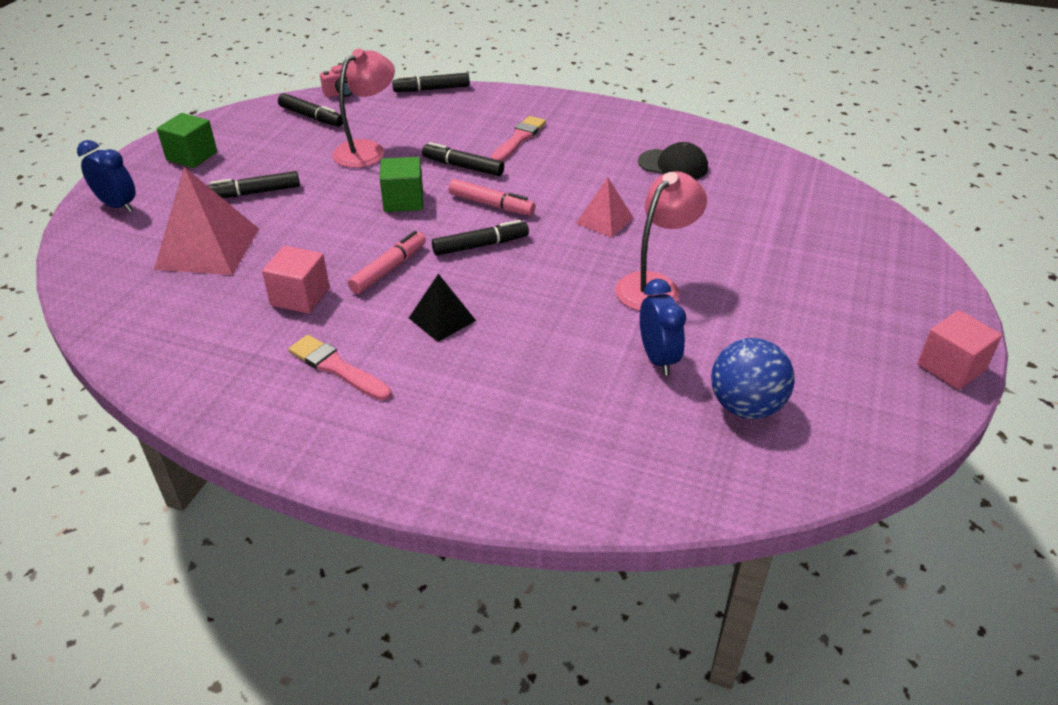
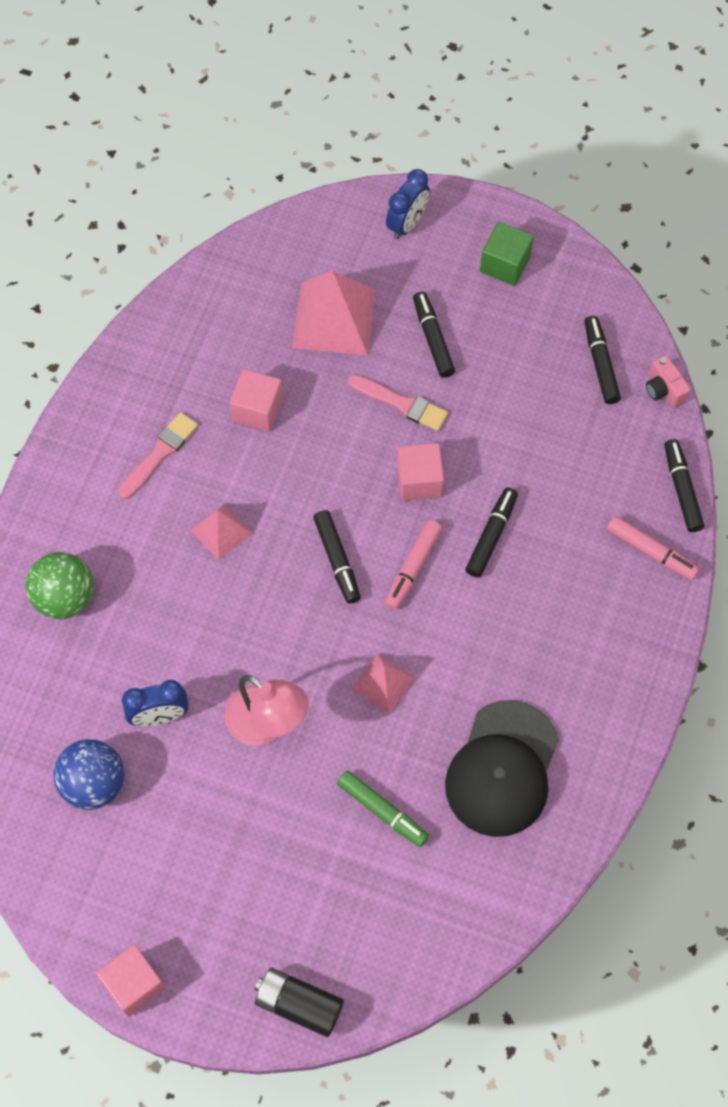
camera: 90 degrees right, 25 degrees up
(311, 117) = (600, 364): black marker -> black marker turned 135 degrees clockwise
(367, 150) = (525, 433): pink lamp -> none
(388, 269) = (298, 479): pink marker -> pink marker (650, 551)
(403, 201) = (419, 481): green cube -> pink cube
(442, 319) = (221, 531): black pyramid -> pink pyramid
(518, 442) = (65, 597): none -> green ball
(519, 139) = (558, 595): pink brush -> pink brush (401, 404)
(673, 165) = (502, 769): black cap -> black cap, size x1.68
(724, 221) = (382, 811): none -> green marker
(916, 264) = (299, 1004): none -> black battery

